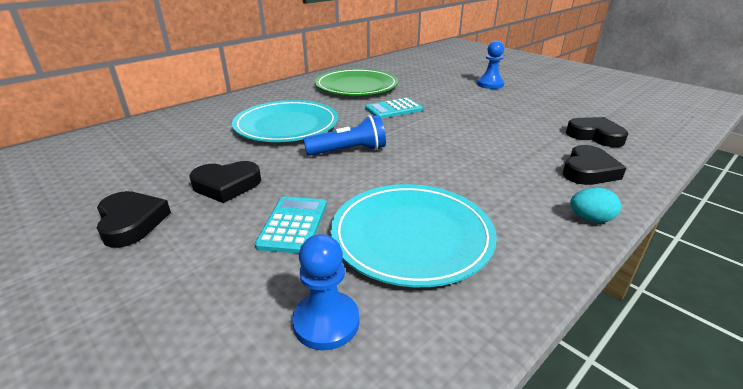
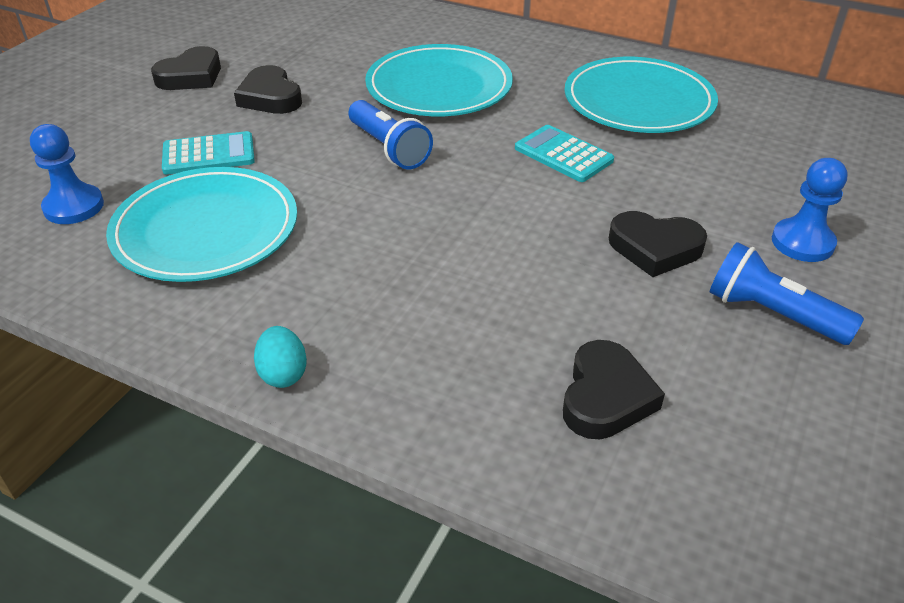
camera: 70 degrees right, 10 degrees up
(356, 86) = (638, 101): green plate -> turquoise plate
(537, 98) = (772, 314): none -> blue flashlight
(588, 171) = (438, 379): black heart -> black heart (655, 248)

